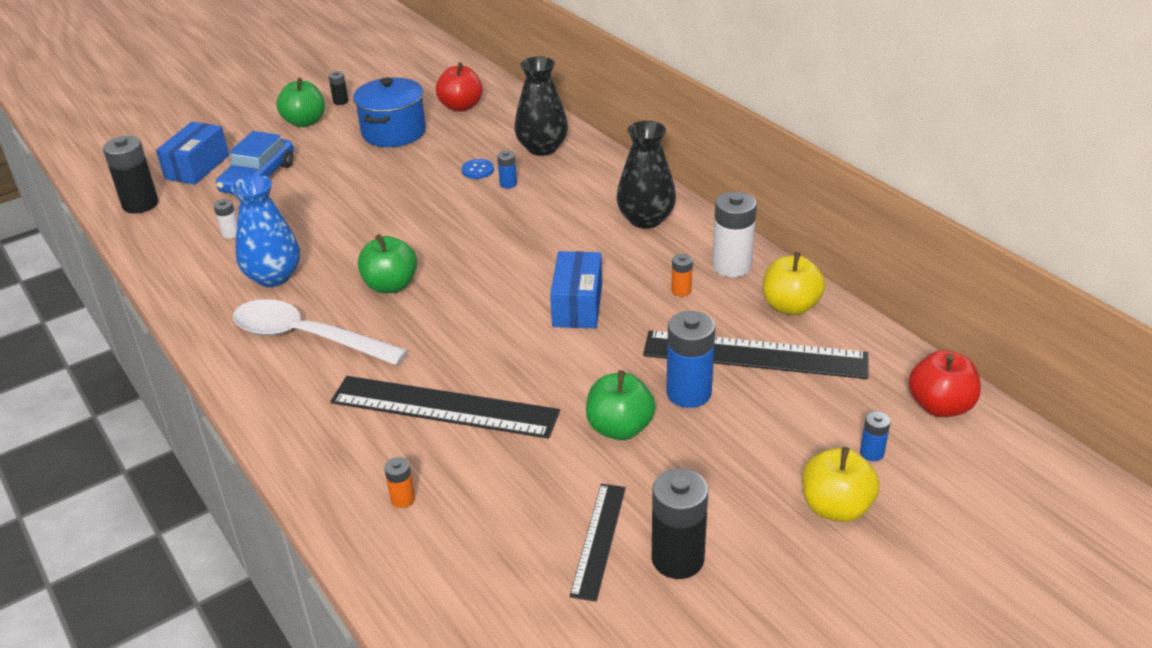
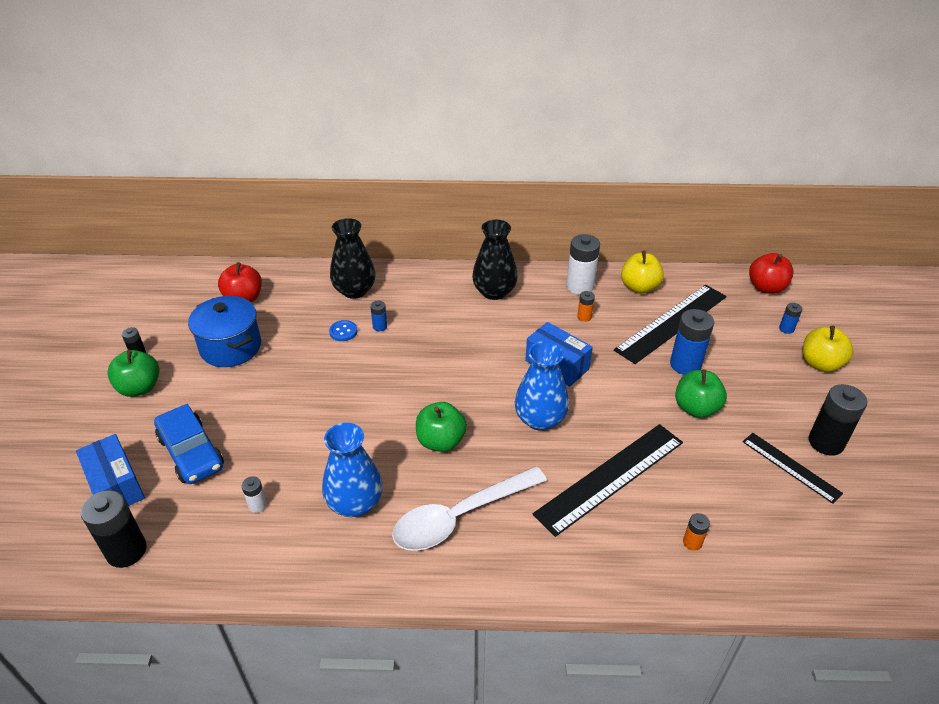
camera: 55 degrees left, 5 degrees up
(482, 329) = (540, 419): none -> blue vase

